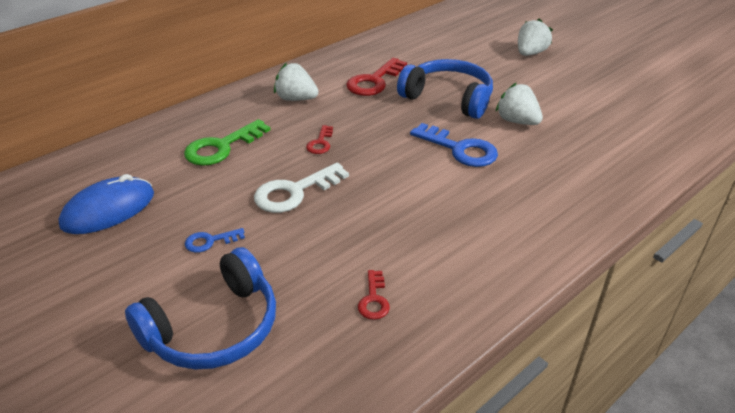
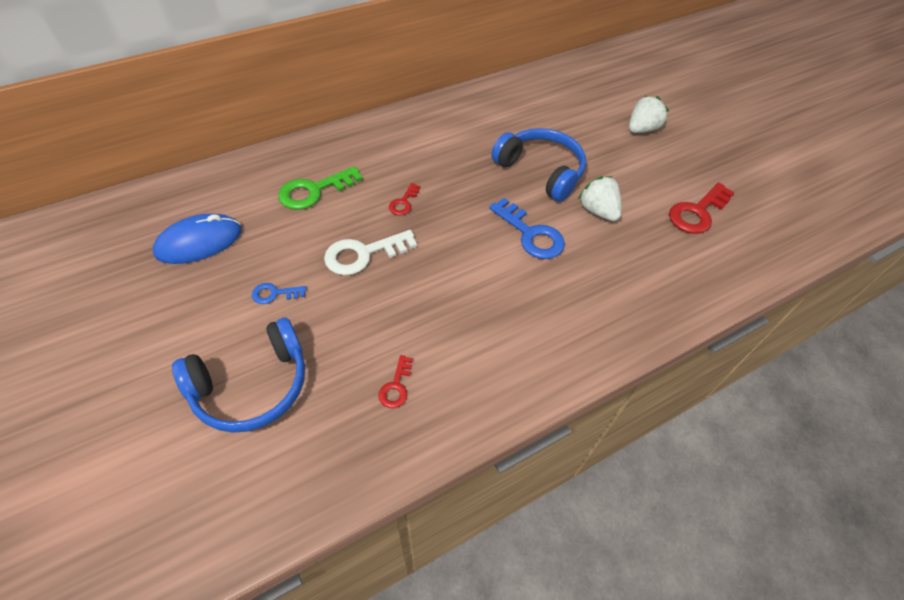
camera: 10 degrees right, 15 degrees up
(296, 99) = (397, 146): white strawberry -> none
(374, 81) = (476, 138): red key -> red key (697, 213)

